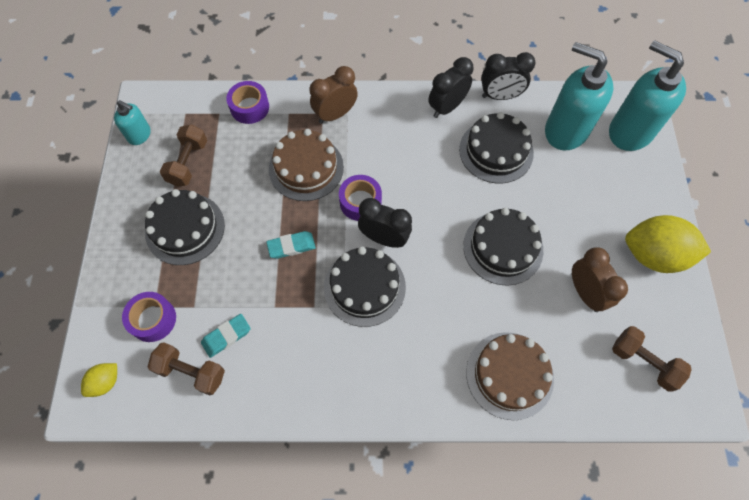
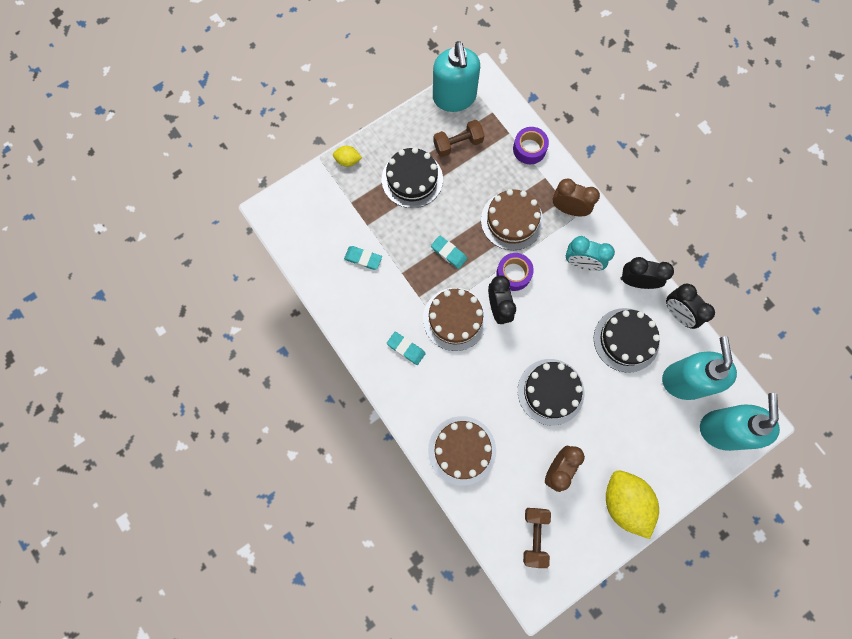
camera: 55 degrees right, 10 degrees up
(105, 382) = (289, 212): yellow lemon -> yellow lemon (348, 161)
(139, 135) = (454, 98): turquoise soap dispenser -> turquoise soap dispenser, size x1.97
(153, 319) = (342, 208): purple tape -> none
(191, 372) = (328, 255): brown dumbbell -> none
(360, 359) = (406, 348): none -> turquoise eraser
(364, 287) = (455, 319): black cake -> brown cake
(395, 138) = (582, 263): none -> turquoise clock

